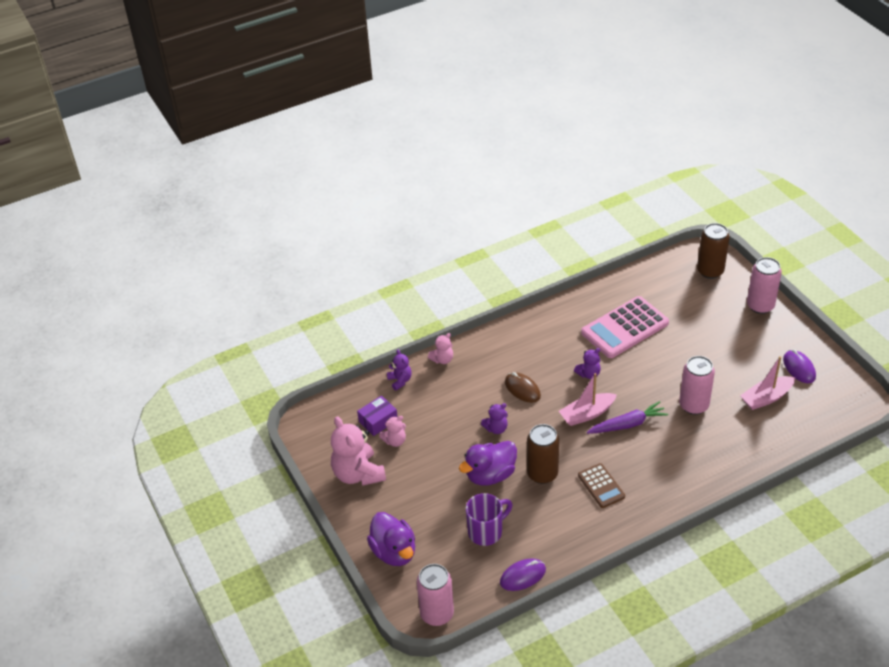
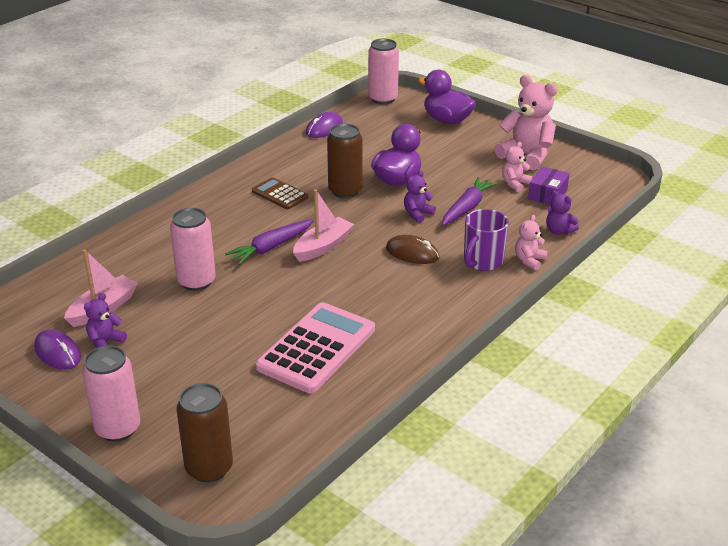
camera: 155 degrees right, 10 degrees down
(452, 424) = (467, 208): none -> purple carrot
(486, 532) = (374, 145): purple mug -> purple mug (482, 261)
(588, 374) = (340, 285): purple teddy bear -> purple teddy bear (105, 342)

